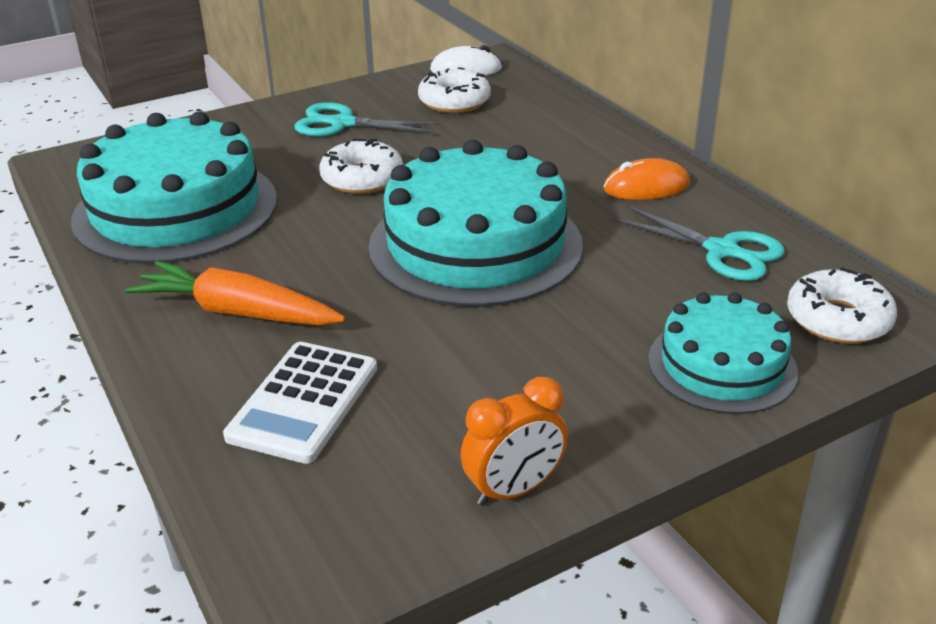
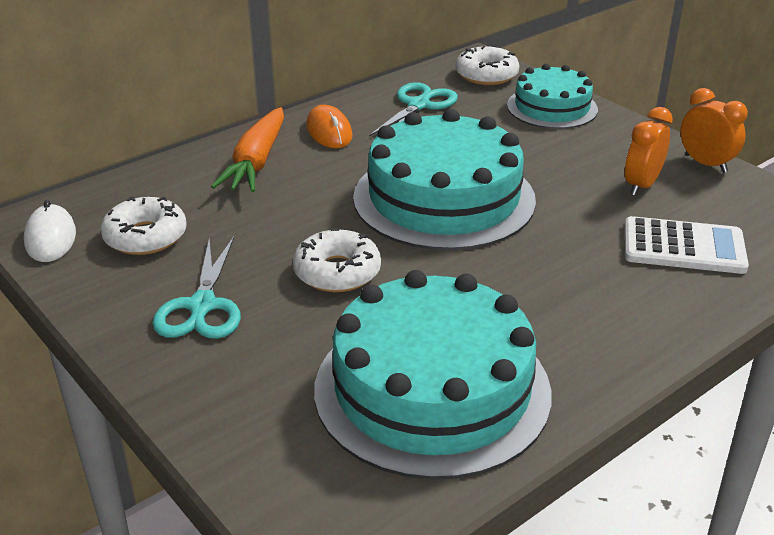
camera: 100 degrees left, 0 degrees up
(237, 312) = (596, 301): orange carrot -> orange carrot (256, 162)
(465, 402) = (641, 185): none -> orange clock

